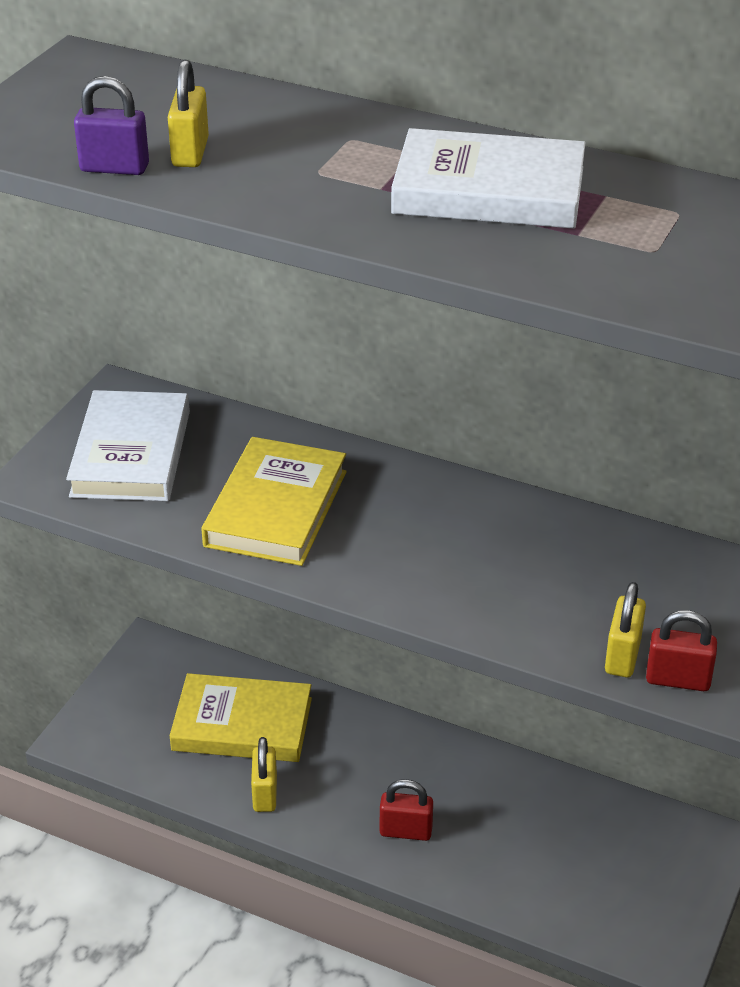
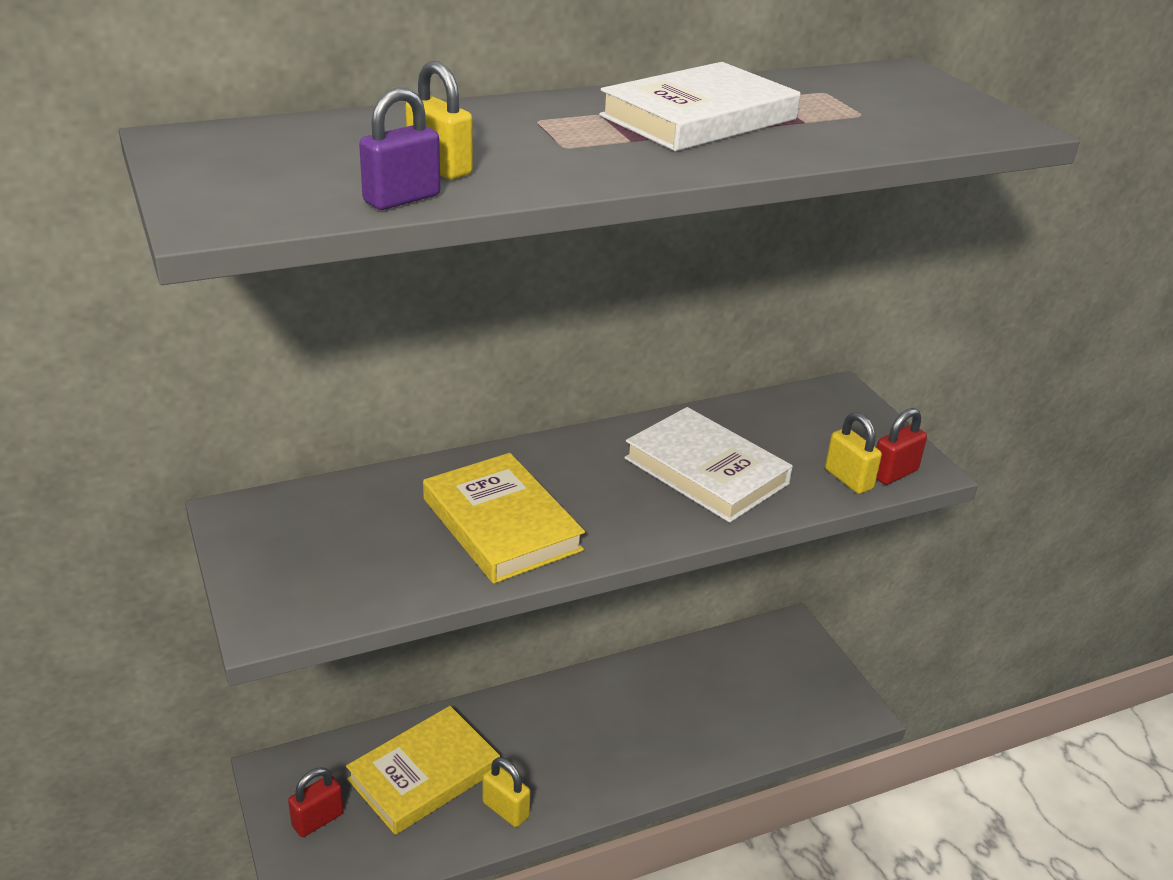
camera: 50 degrees left, 5 degrees down
(131, 453) = (322, 554): white book -> white book (706, 471)
(406, 831) = (628, 758): red padlock -> red padlock (318, 820)

